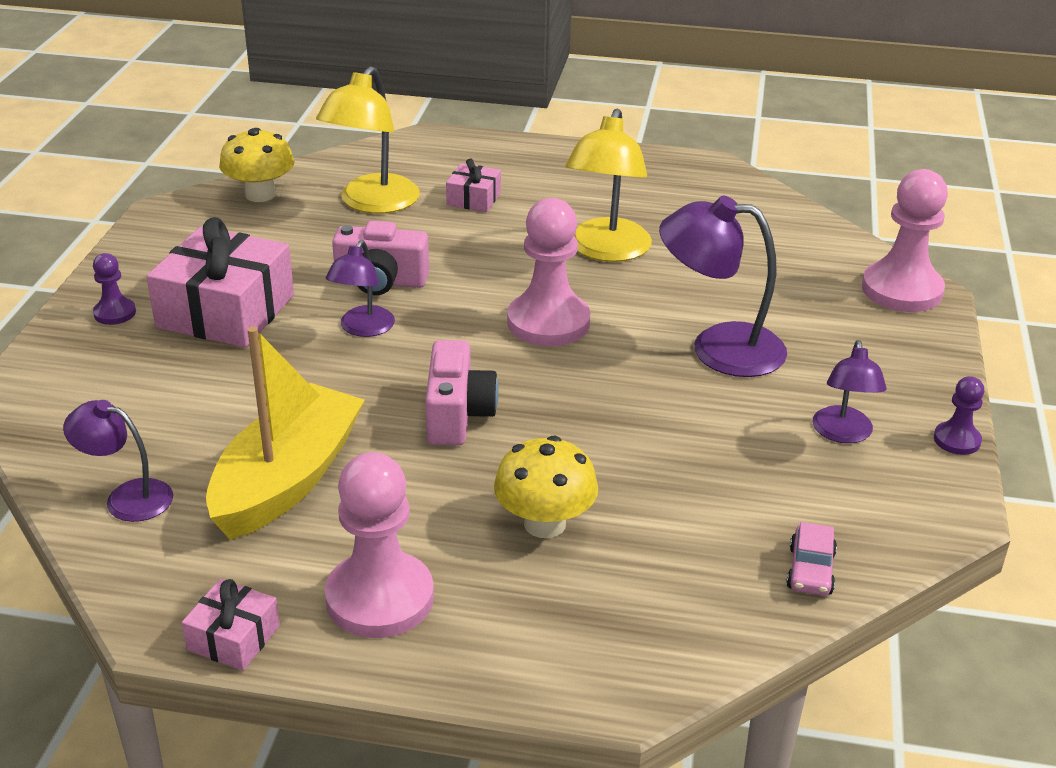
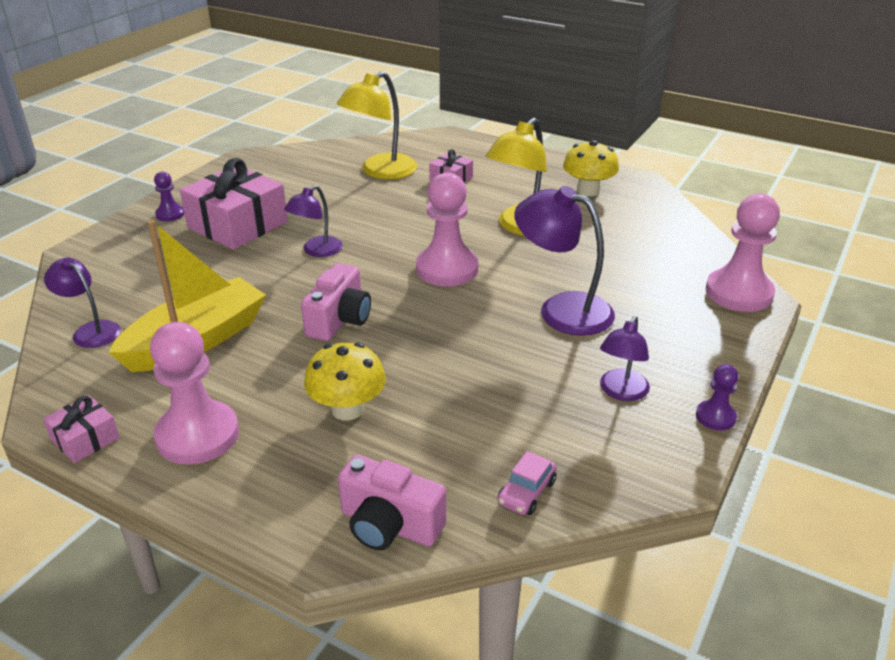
camera: 20 degrees right, 0 degrees up
(260, 194) = (312, 156): yellow mushroom -> yellow mushroom (588, 191)
(381, 282) = (350, 222): pink camera -> pink camera (389, 525)

